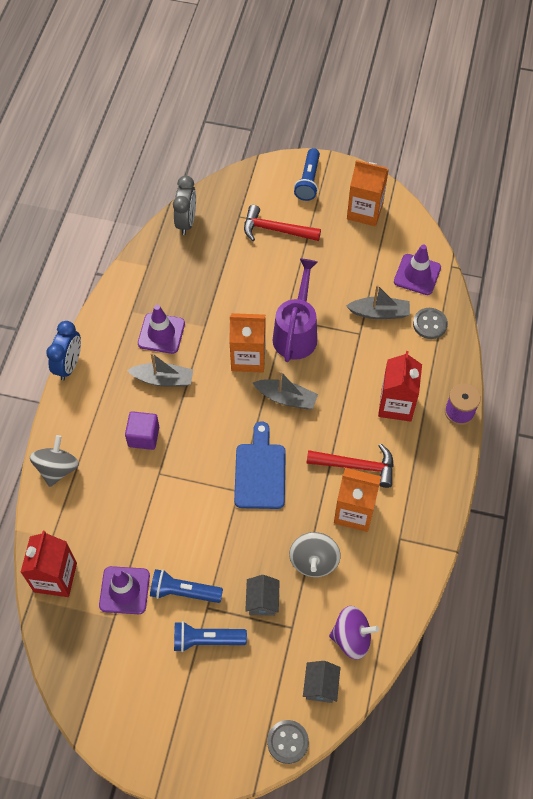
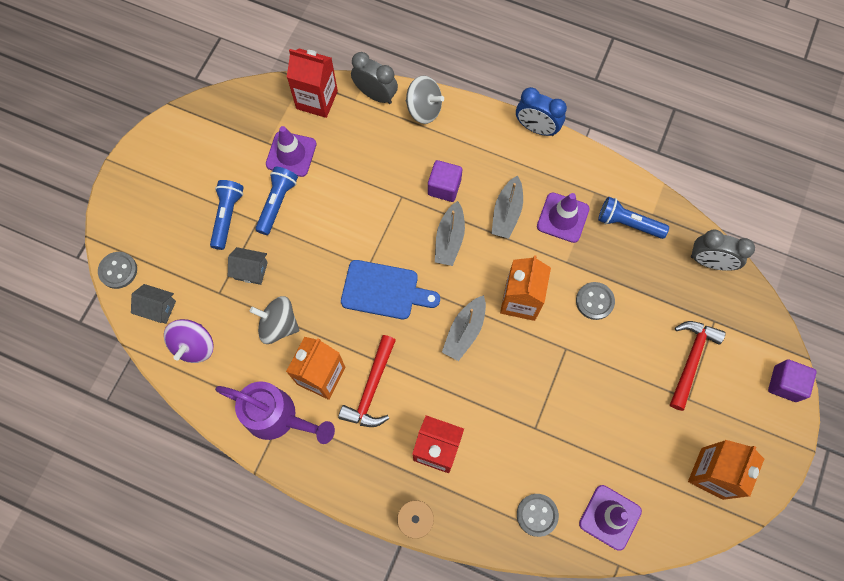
camera: 100 degrees right, 10 degrees up
(44, 518) = (375, 95): none -> grey clock
(238, 301) = (594, 301): none -> grey button
(282, 169) = (785, 383): none -> purple cube
(296, 333) = (545, 357): purple watering can -> purple watering can (277, 417)
(308, 181) = (764, 412): blue flashlight -> blue flashlight (628, 223)
(379, 313) = (560, 457): grey boat -> grey boat (449, 239)

